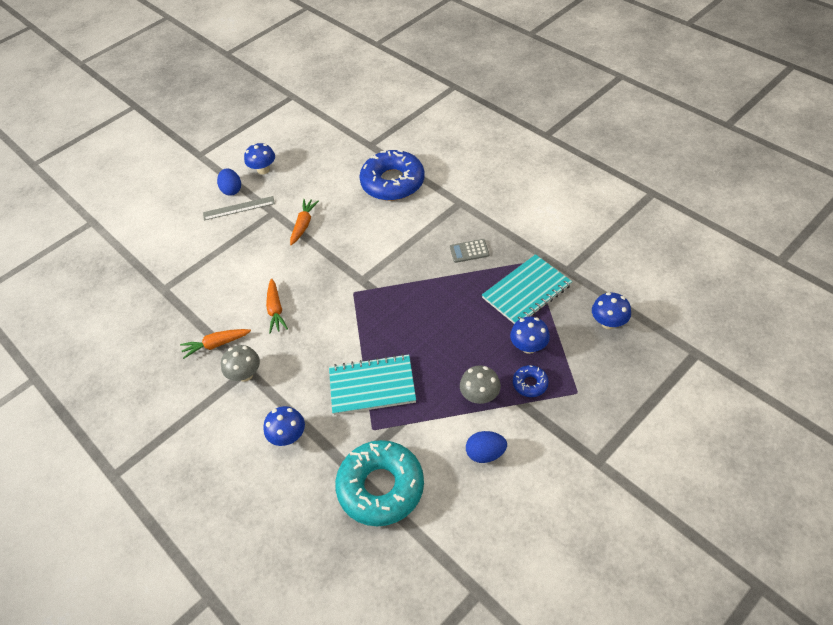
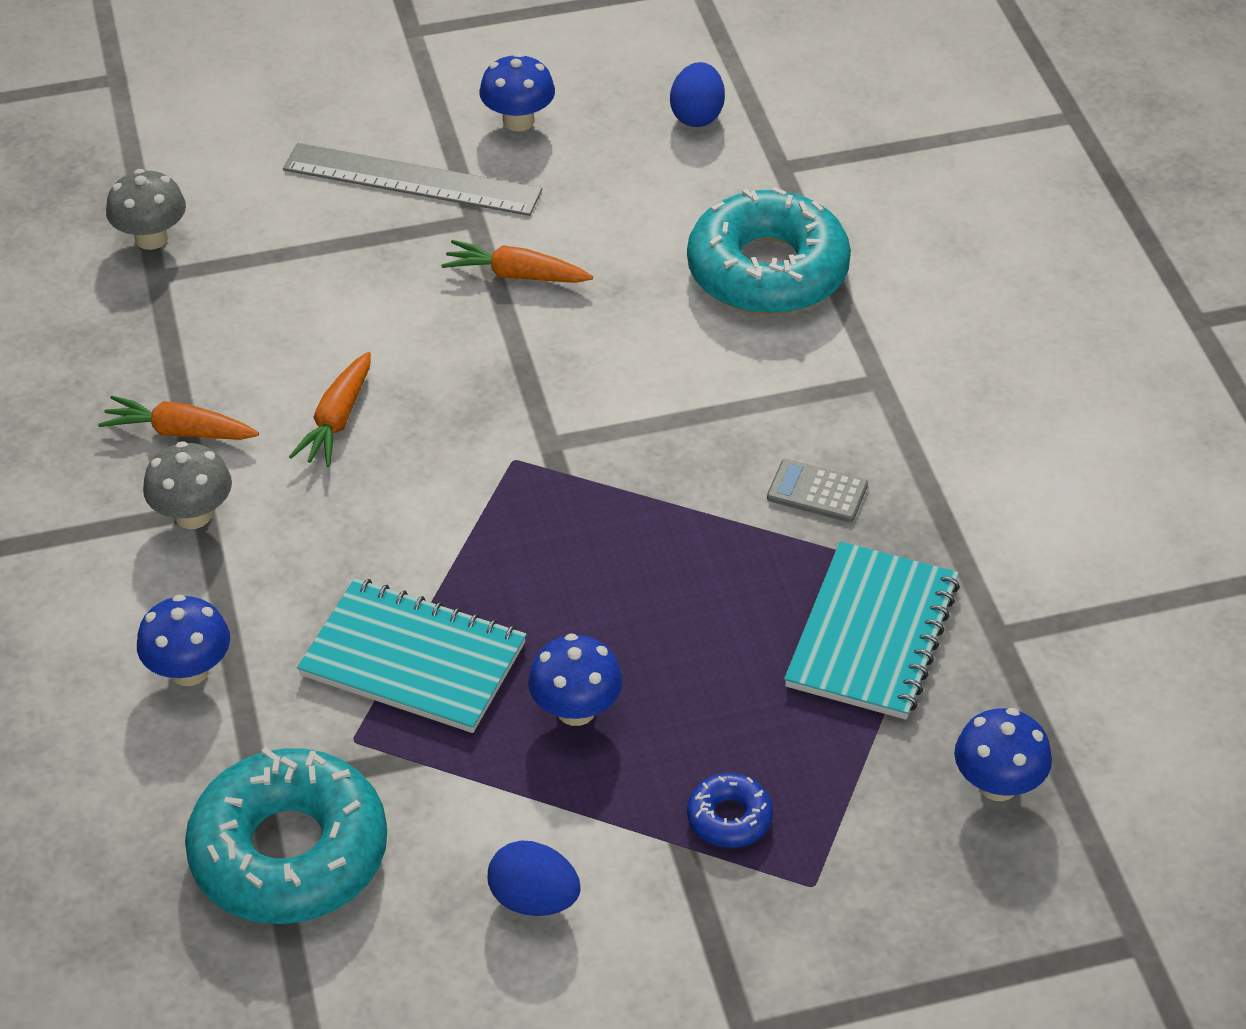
camera: 25 degrees right, 5 degrees down
(232, 190) = (425, 135): blue egg -> blue egg (697, 116)
(239, 208) = (412, 180): grey ruler -> grey ruler, size x1.52
(303, 225) = (516, 275): orange carrot -> orange carrot turned 120 degrees counterclockwise
(393, 182) = (767, 270): blue donut -> turquoise donut
(480, 396) = (609, 788): grey mushroom -> grey mushroom (151, 238)
(526, 292) = (872, 634): turquoise notebook -> turquoise notebook turned 60 degrees counterclockwise
(529, 346) = (786, 745): blue mushroom -> blue mushroom (576, 710)

